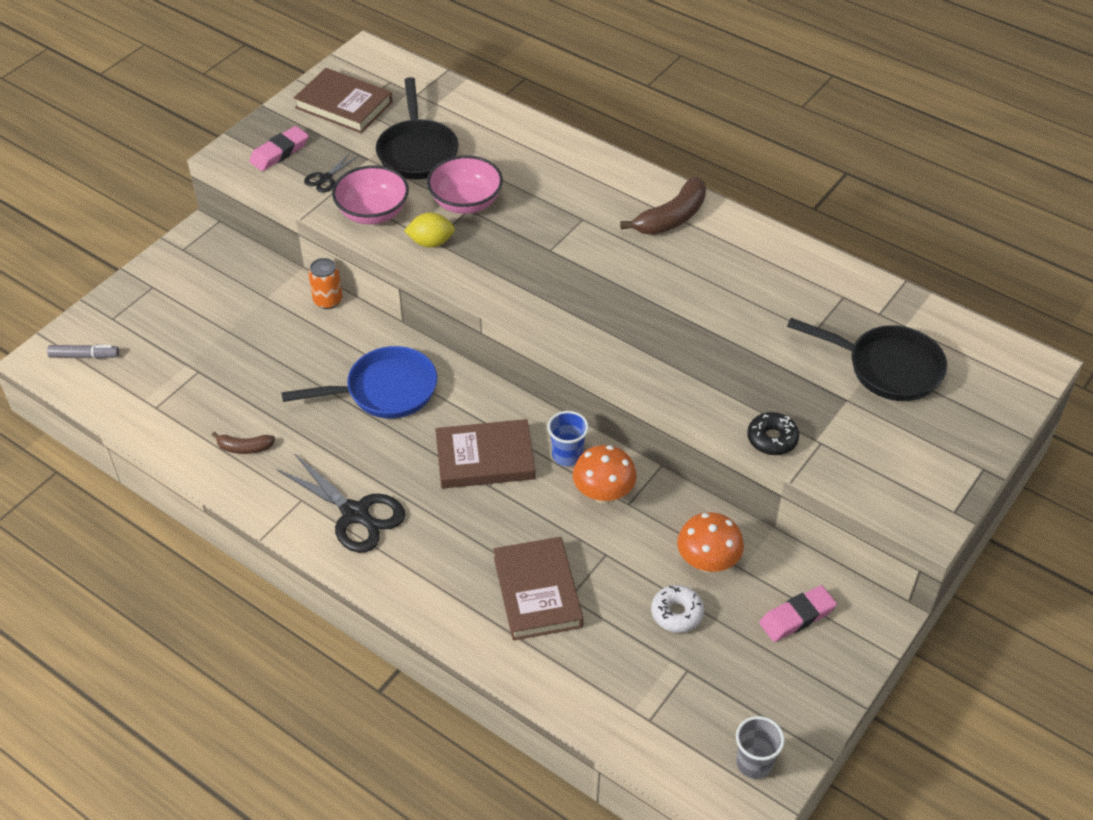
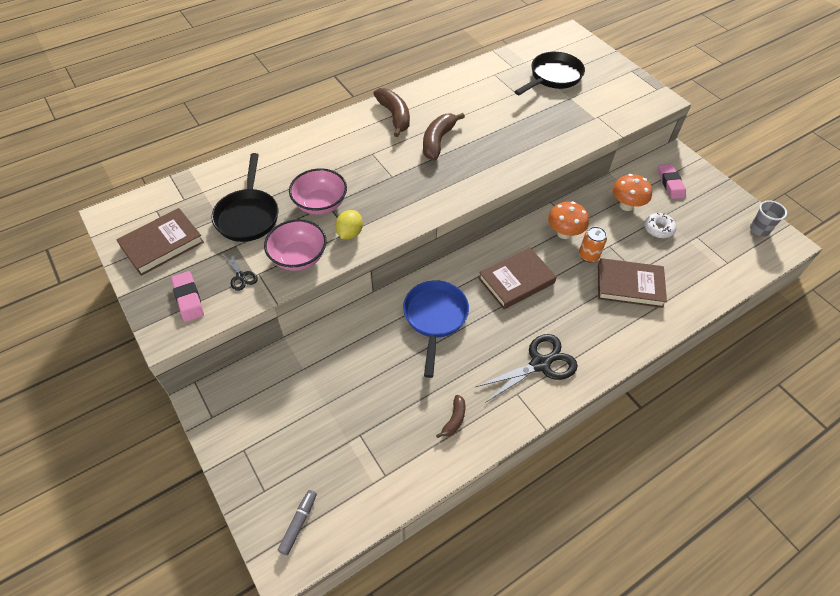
camera: 70 degrees left, 5 degrees up
(328, 300) = (329, 329): orange can -> orange can (588, 255)
(417, 151) = (248, 215): black pan -> black pan turned 75 degrees clockwise
(485, 458) = (516, 281): brown book -> brown book turned 45 degrees clockwise
(567, 455) = (528, 240): blue cup -> none
(646, 275) = (438, 141): none -> brown banana
(772, 439) = (589, 133): black donut -> none

